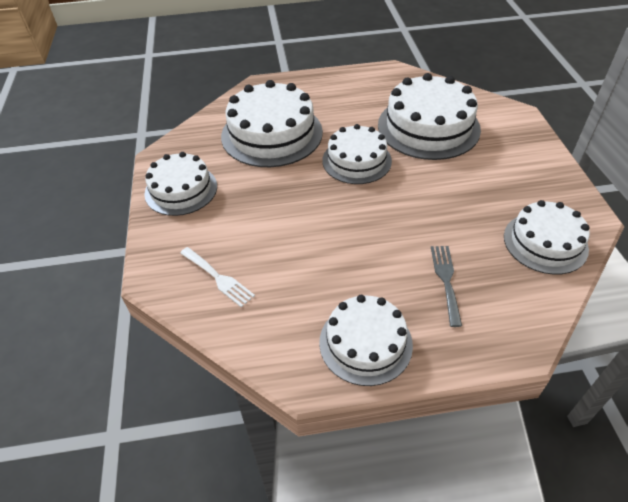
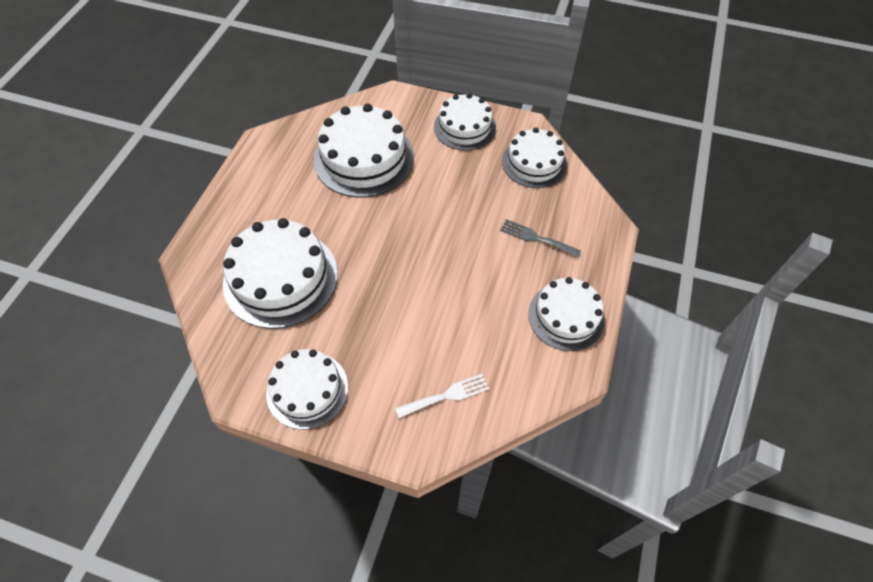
camera: 65 degrees left, 10 degrees up
(356, 160) = (369, 229): white cake -> white cake (465, 127)

